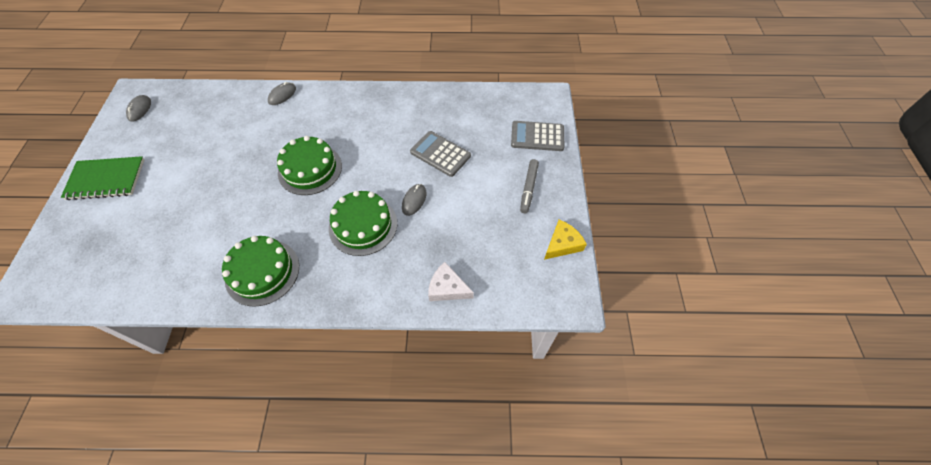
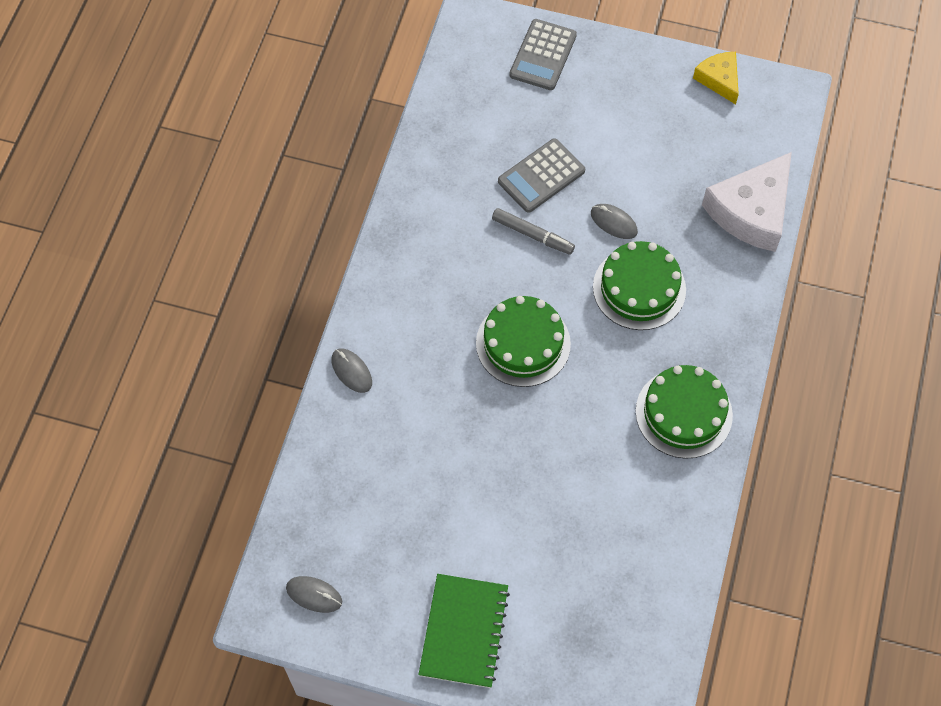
camera: 75 degrees left, 5 degrees up
(447, 288) = (751, 211): white cheese -> white cheese, size x1.81
(528, 188) = (628, 90): grey marker -> grey marker (532, 235)

